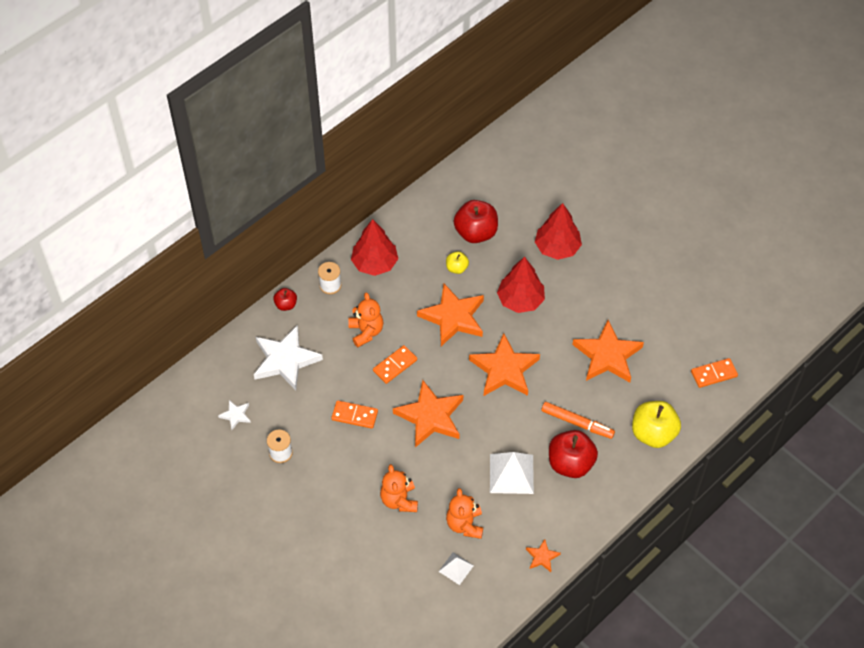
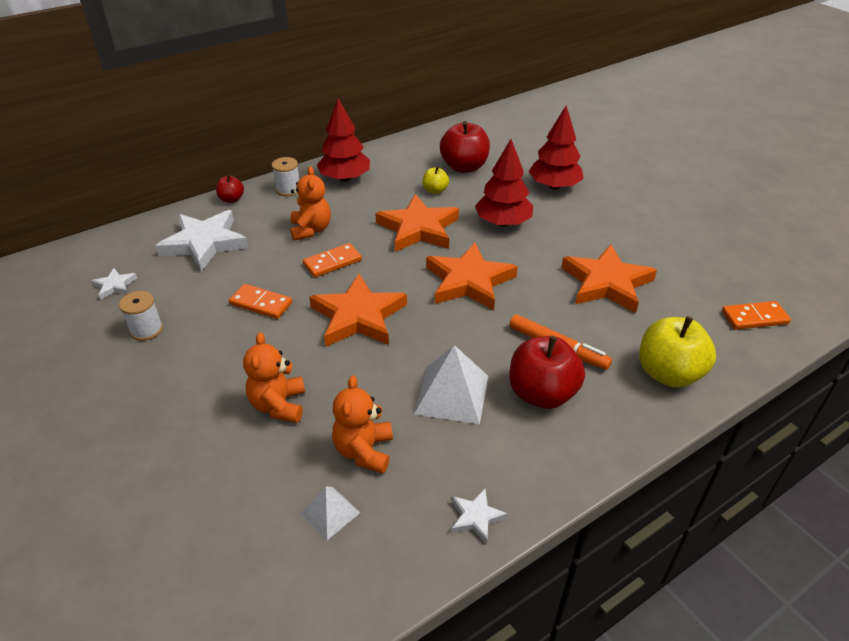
camera: 10 degrees right, 15 degrees down
(542, 557) = (476, 517): orange star -> white star

